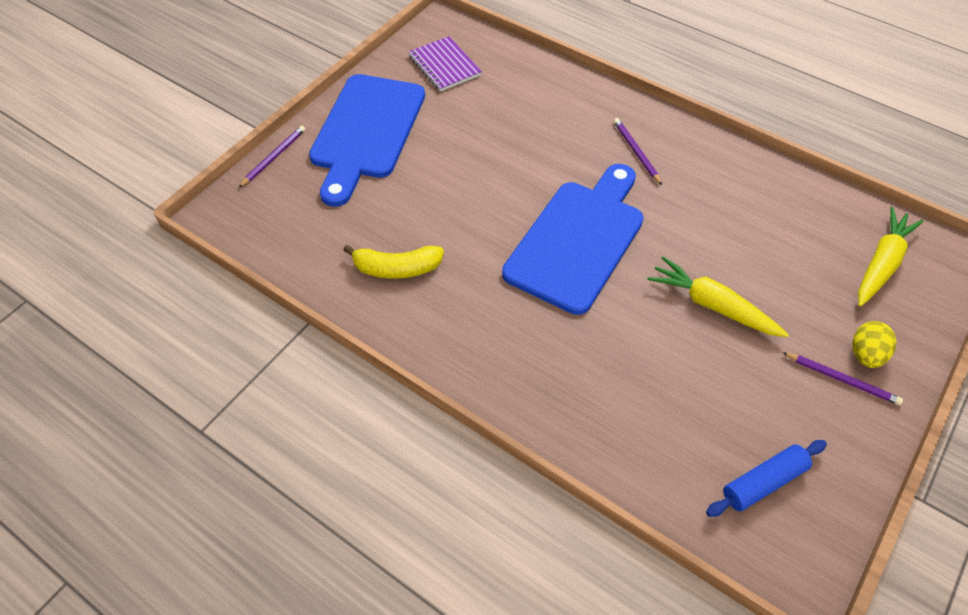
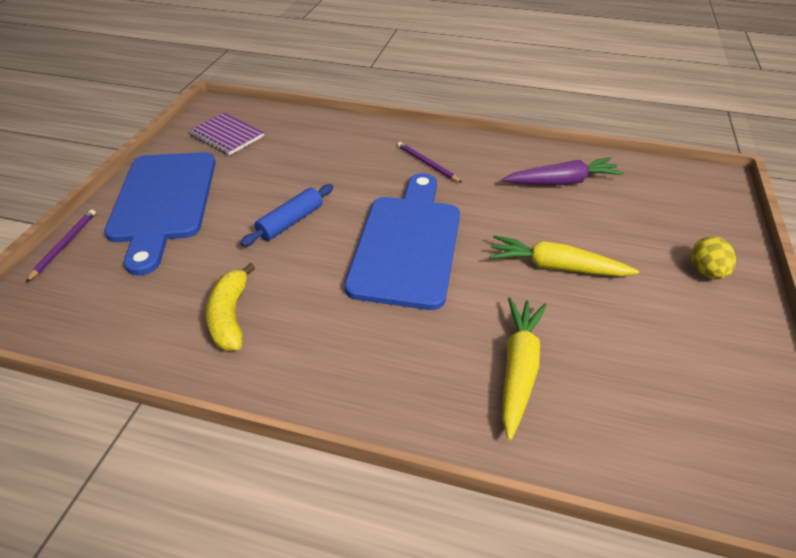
camera: 20 degrees left, 10 degrees down
(397, 268) = (230, 316): yellow banana -> yellow banana turned 105 degrees clockwise
(763, 482) = (695, 417): blue rolling pin -> blue rolling pin (291, 222)
(771, 211) = (561, 182): none -> purple carrot
(841, 379) = (700, 298): purple pencil -> none
(881, 263) = (670, 199): yellow carrot -> yellow carrot (518, 369)

